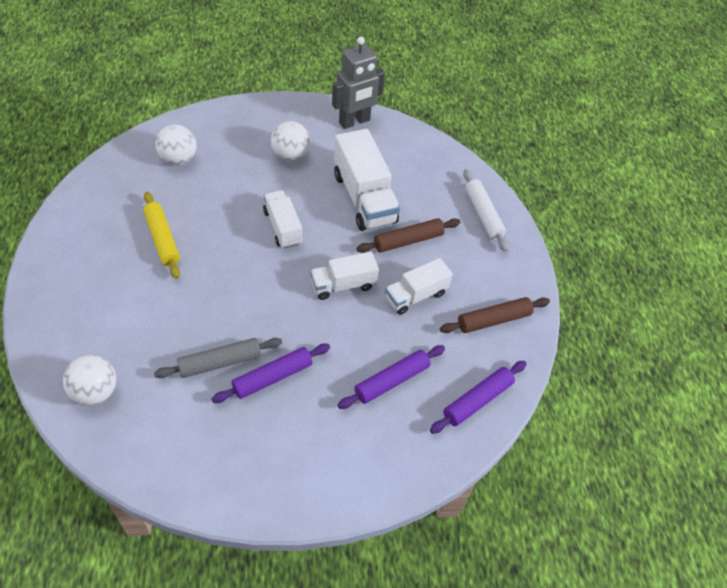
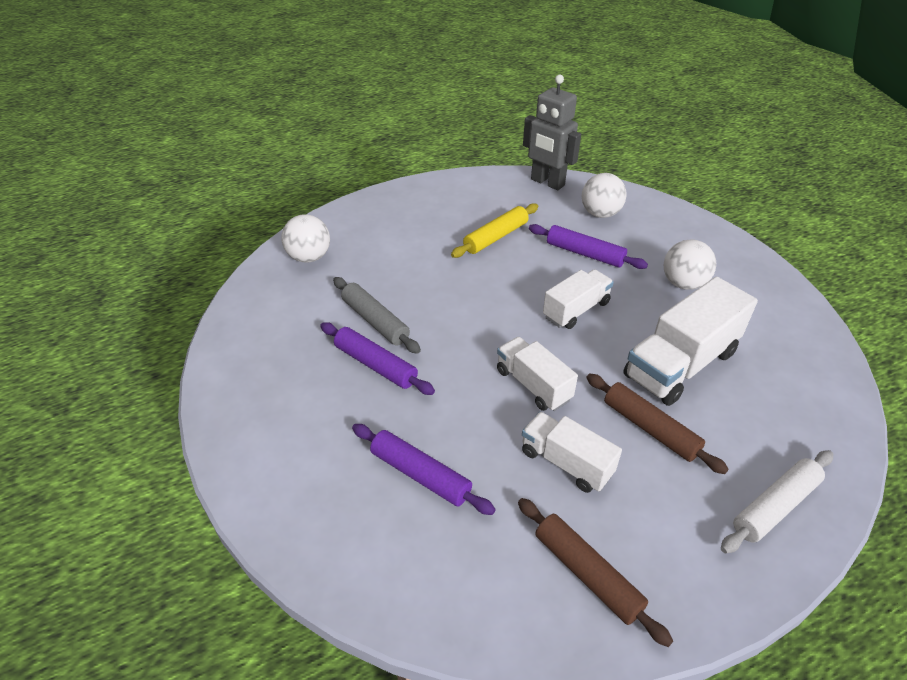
camera: 75 degrees right, 10 degrees down
(354, 122) = (794, 318): grey robot -> grey robot (547, 183)
(477, 400) = (434, 588): purple rolling pin -> purple rolling pin (584, 254)

